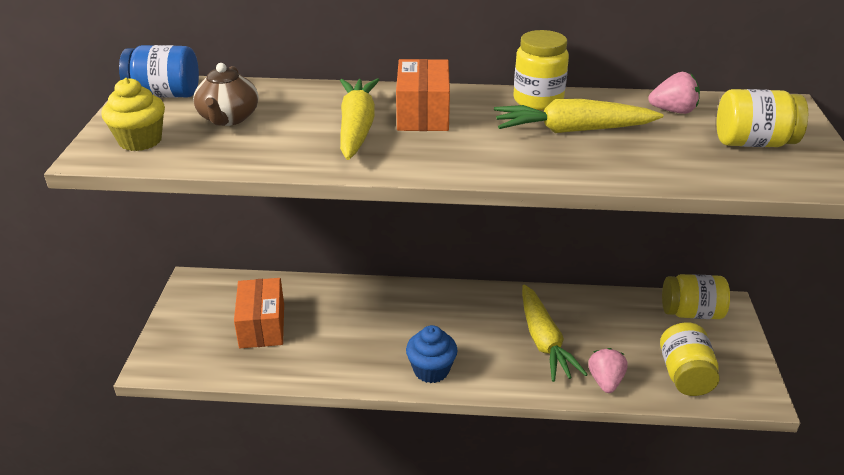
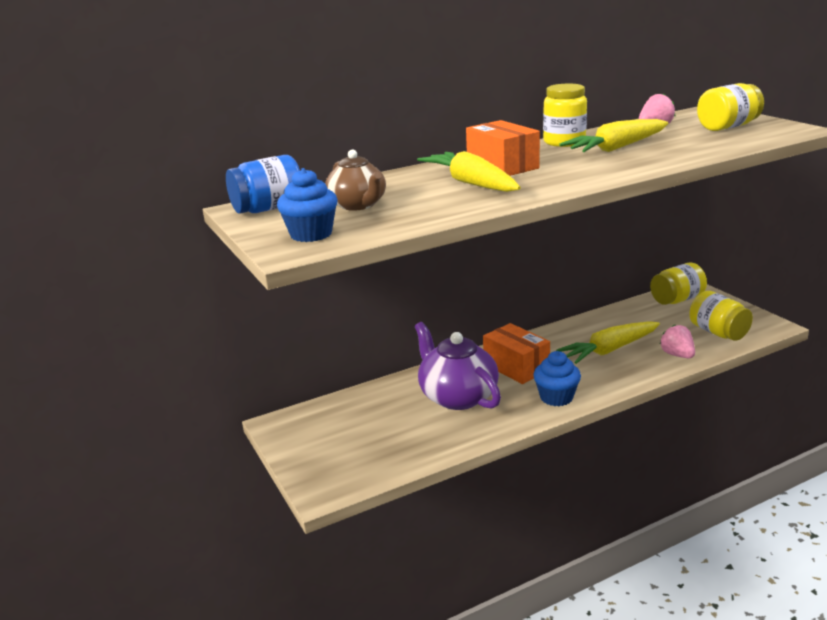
camera: 30 degrees left, 10 degrees down
(140, 141) = (311, 234): yellow cupcake -> blue cupcake
(262, 326) = (384, 426): orange box -> orange box (516, 367)
(351, 325) = (457, 396): none -> purple teapot
(544, 341) = (609, 350): yellow carrot -> yellow carrot turned 105 degrees clockwise

